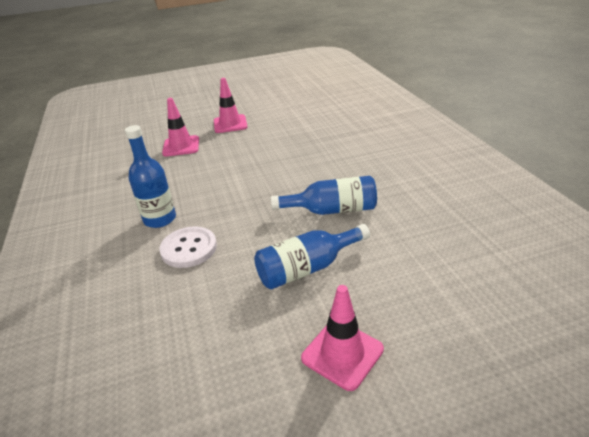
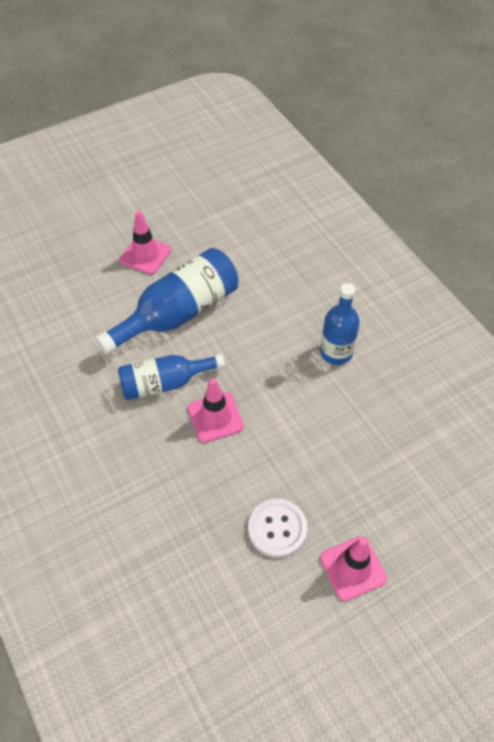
camera: 165 degrees right, 20 degrees up
(181, 146) = (395, 492): pink traffic cone -> pink traffic cone (215, 417)
(189, 248) = (287, 321): white button -> white button (277, 529)
(307, 268) = (178, 313): blue bottle -> blue bottle, size x1.54

